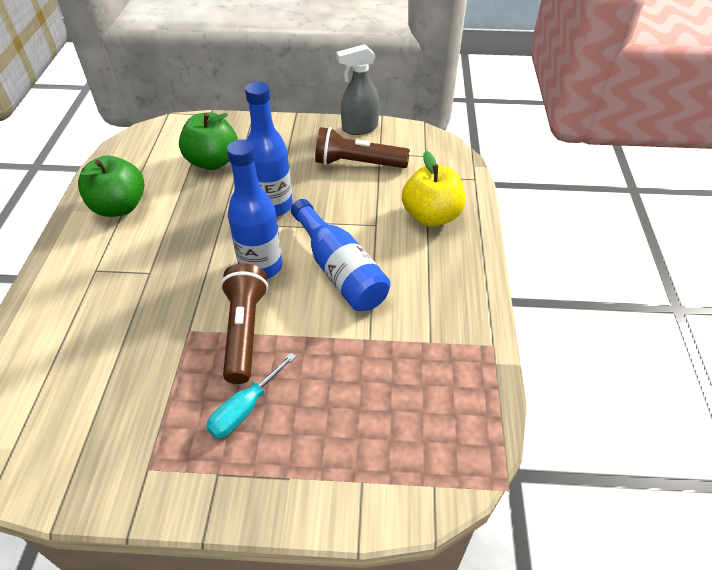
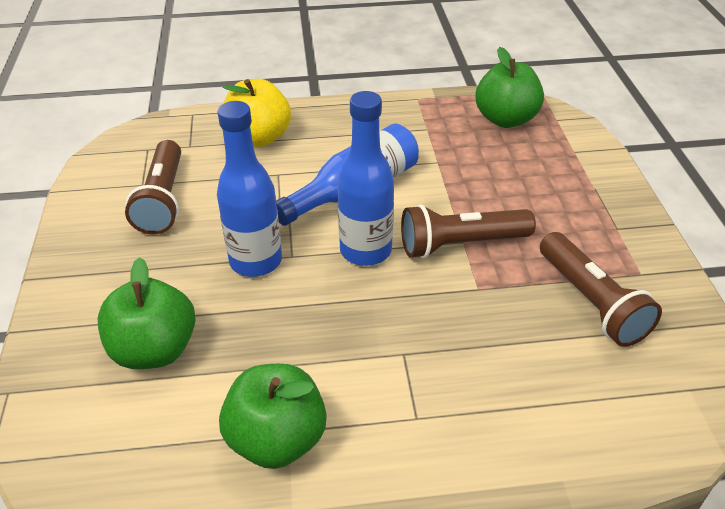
camera: 100 degrees left, 5 degrees down
(135, 409) = (591, 302): none -> brown flashlight
(245, 408) = (548, 224): turquoise screwdriver -> none
(359, 128) = (81, 208): grey spray bottle -> none
(440, 424) = (505, 119): none -> green apple

